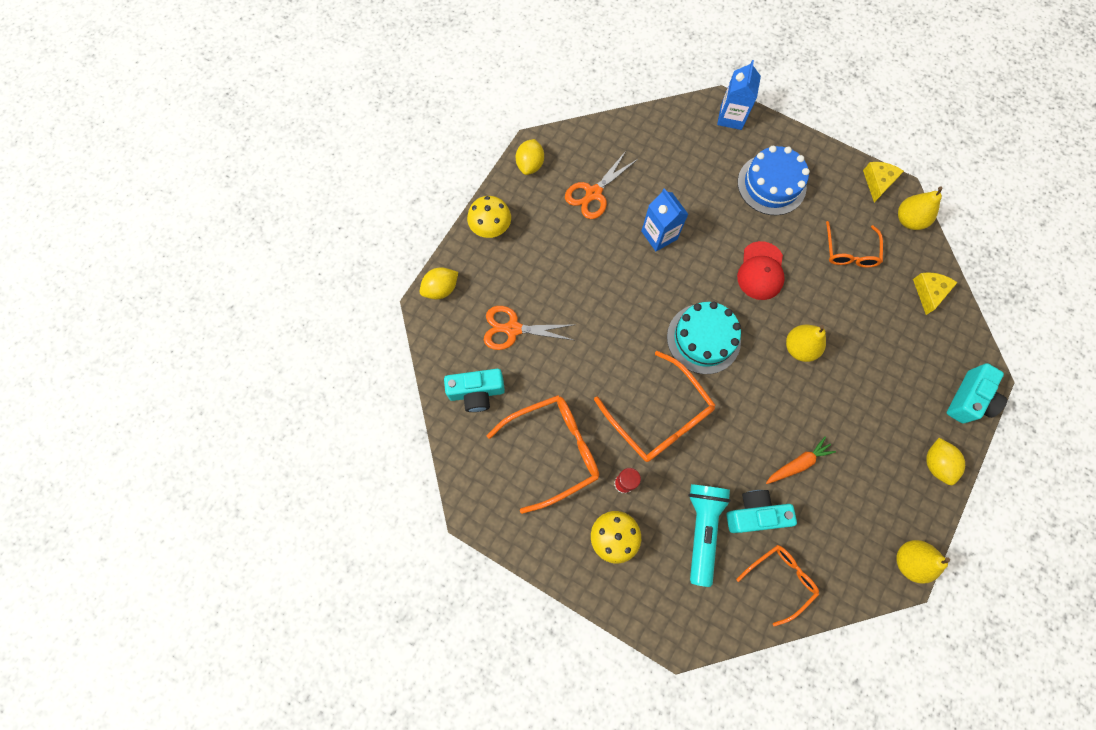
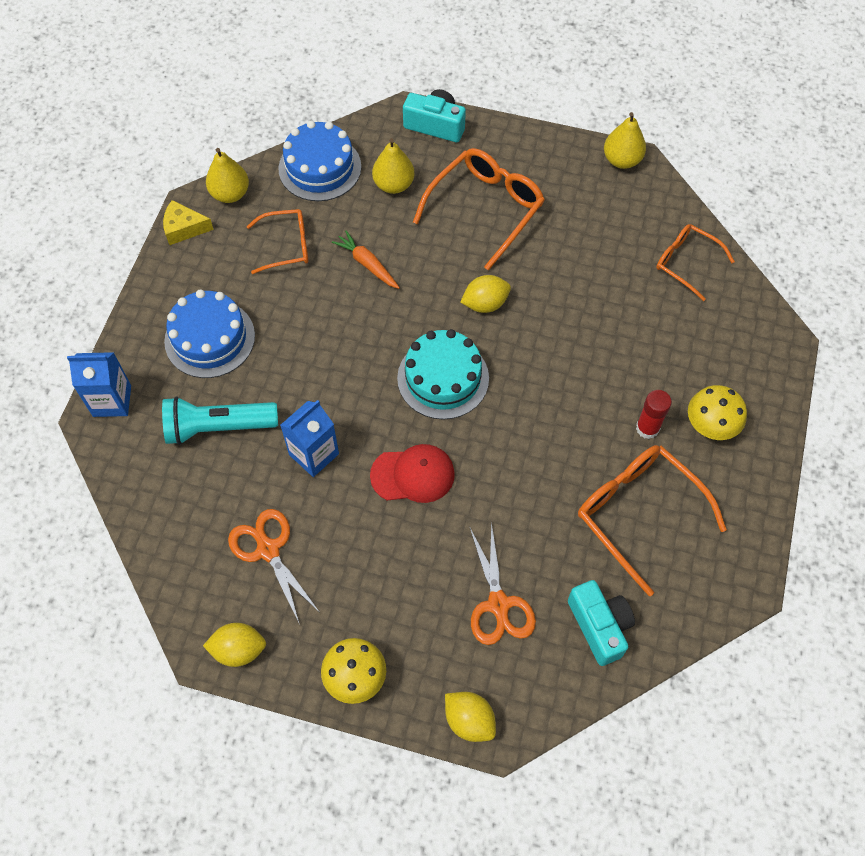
camera: 105 degrees left, 10 degrees down
(593, 193) = (268, 550): orange scissors -> orange scissors turned 150 degrees counterclockwise
(659, 415) = (554, 407): orange glasses -> orange glasses (485, 209)
(702, 529) = (665, 341): turquoise flashlight -> turquoise flashlight (218, 427)
(754, 514) = (629, 295): turquoise camera -> none
(761, 271) = (336, 332): red cap -> red cap (413, 475)
(798, 463) = (559, 263): orange carrot -> orange carrot (367, 264)
(799, 348) = (424, 280): yellow pear -> yellow pear (393, 185)
(929, 292) = (320, 168): yellow cheese -> blue cake
(935, 463) = (515, 147): yellow lemon -> yellow lemon (485, 304)

